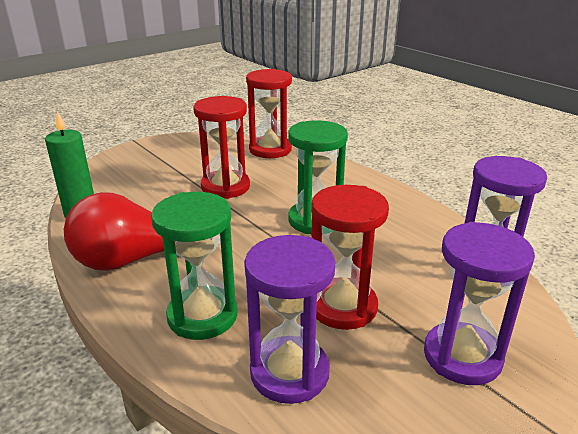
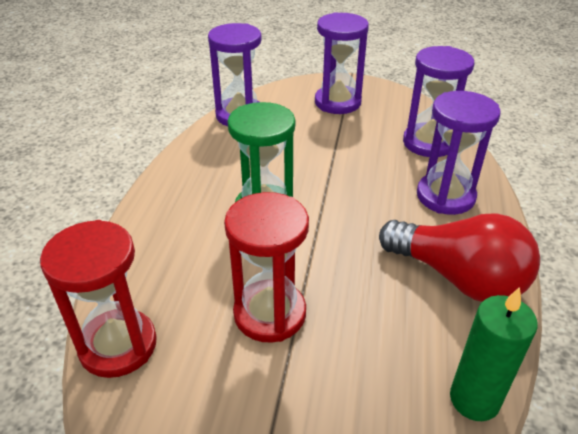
camera: 130 degrees left, 10 degrees up
(202, 316) = (445, 196): green hourglass -> purple hourglass
(343, 306) = (354, 149): red hourglass -> none

